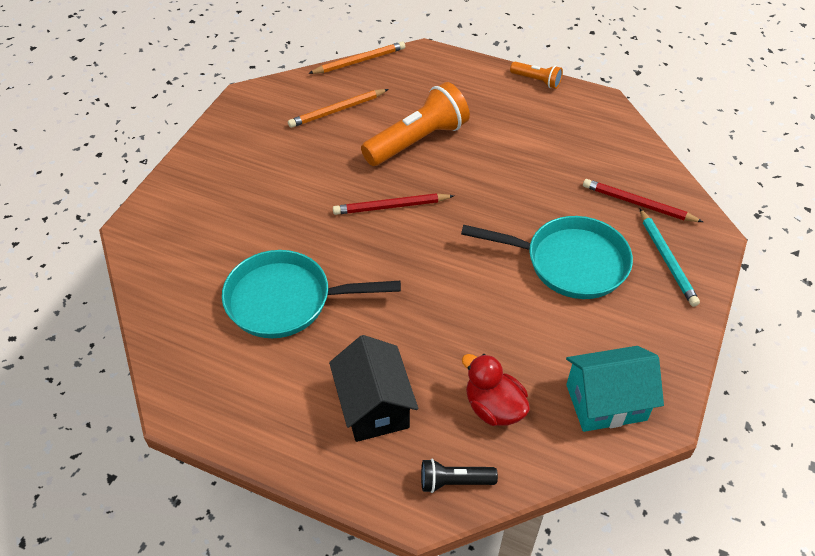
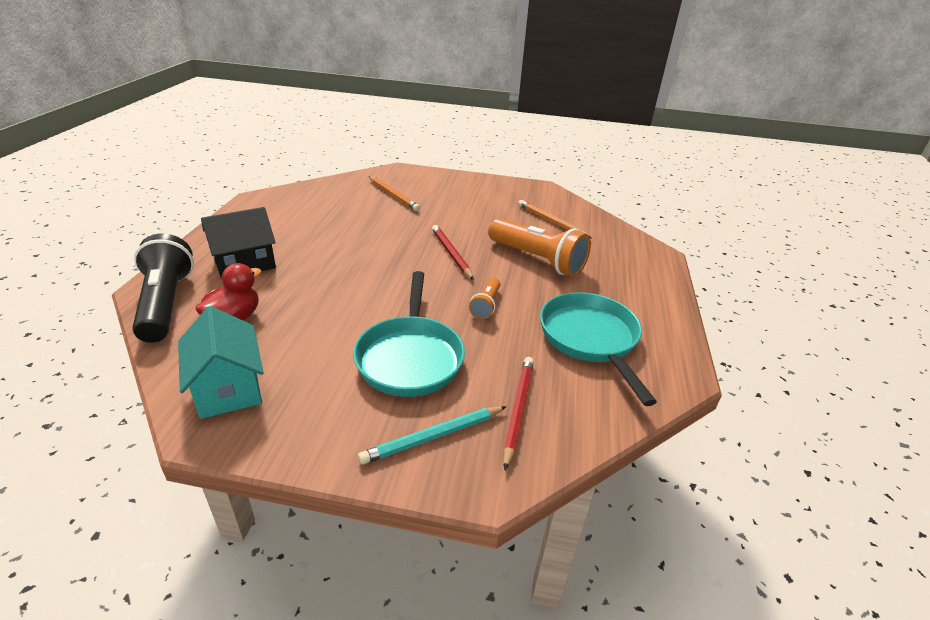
camera: 75 degrees right, 15 degrees down
(286, 300) = (344, 222): turquoise pan -> turquoise pan (591, 339)
(359, 61) = (620, 225): orange pencil -> orange pencil (393, 195)
(454, 481) = (166, 303): black flashlight -> black flashlight, size x2.03
(536, 81) = (678, 323): orange flashlight -> orange flashlight (486, 305)

